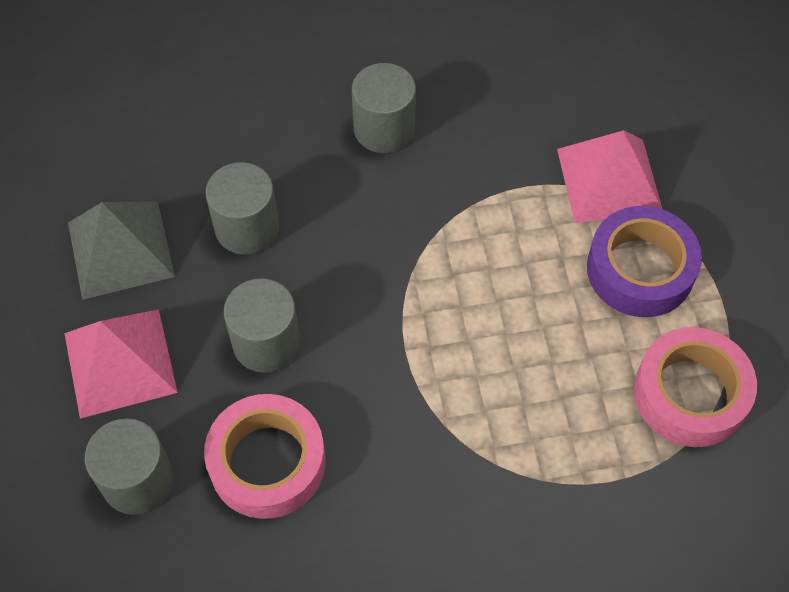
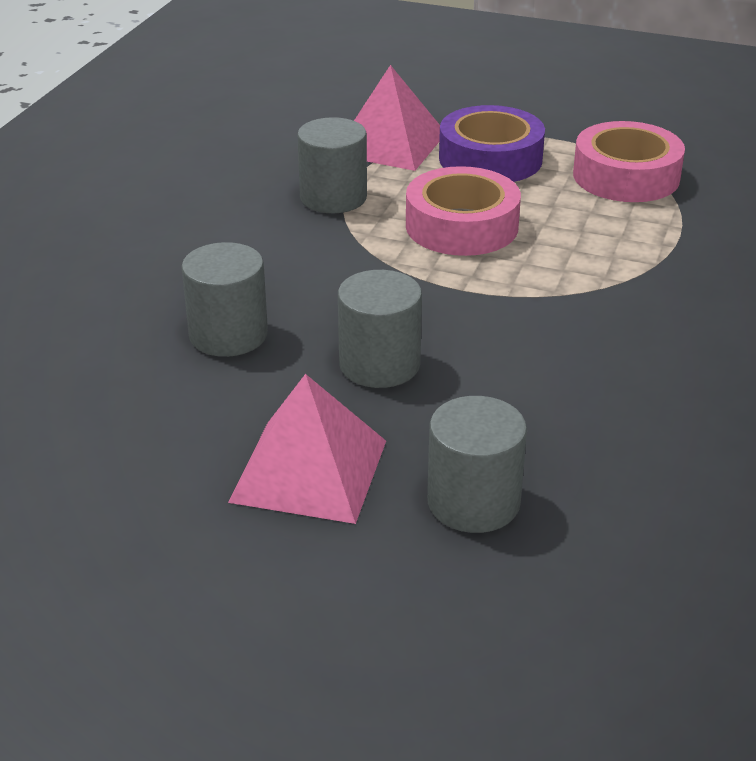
camera: 60 degrees left, 25 degrees down
(120, 249) = (160, 426): grey pyramid -> none
(267, 462) = (521, 406): pink tape -> pink tape (461, 226)
(384, 129) = (206, 225): grey cylinder -> grey cylinder (333, 197)

